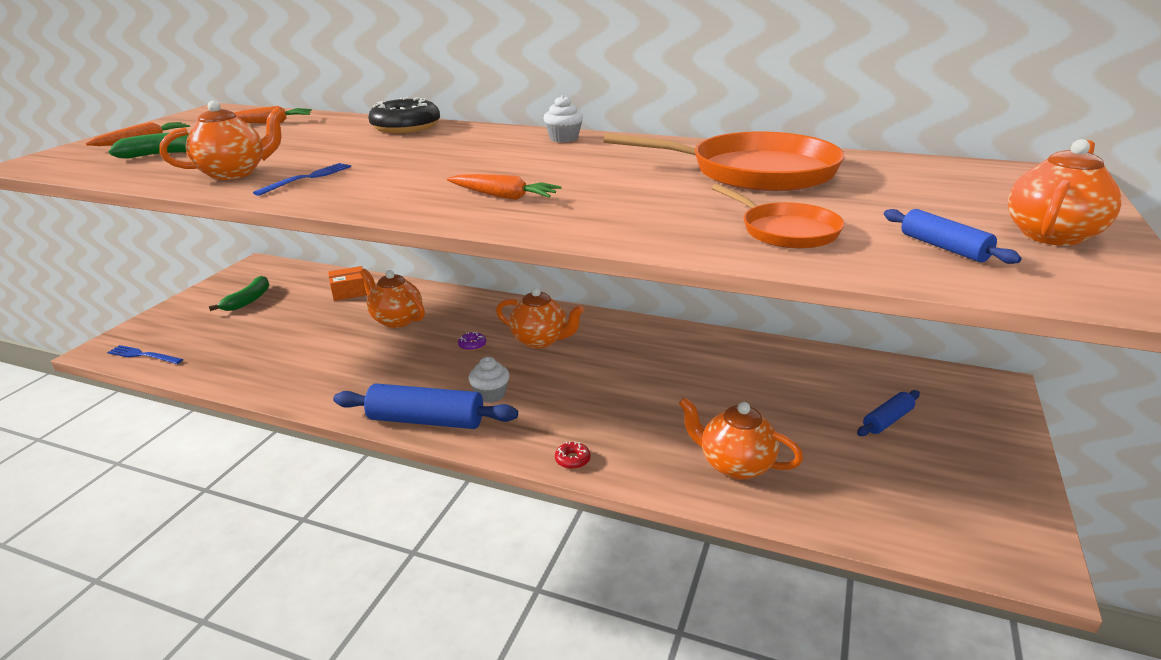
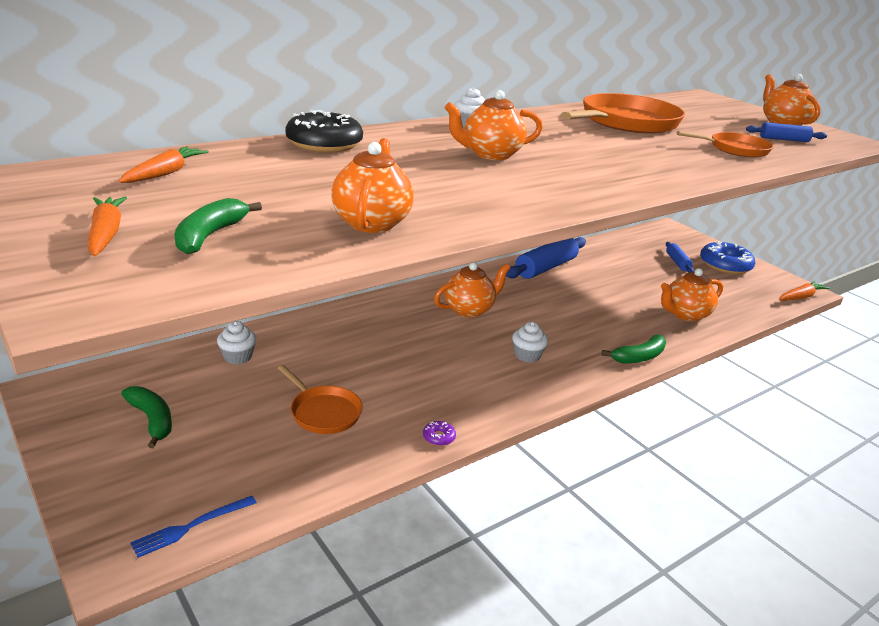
camera: 60 degrees left, 0 degrees up
(304, 344) = (323, 412): none -> orange pan
(307, 178) = (444, 204): blue fork -> none
(349, 291) = (237, 356): orange box -> white cupcake
(396, 320) = (343, 353): orange teapot -> orange teapot (490, 154)
(426, 420) = (537, 392): blue rolling pin -> blue rolling pin (545, 267)
(472, 345) = (440, 336): purple donut -> purple donut (439, 437)
(503, 196) = (594, 172): orange carrot -> orange carrot (800, 297)
(572, 459) = (639, 357): red donut -> green banana
(962, 461) = (725, 265): none -> blue donut

